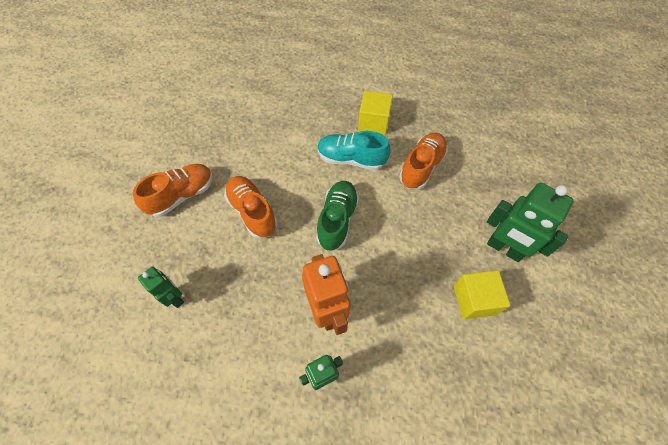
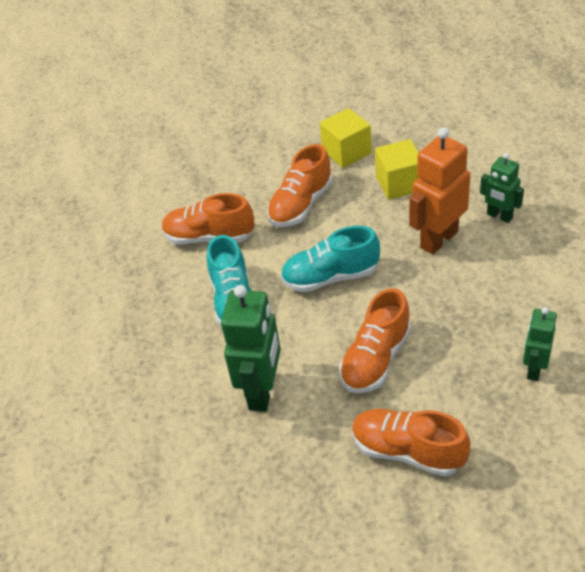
camera: 110 degrees left, 15 degrees down
(337, 220) = (330, 277): green shoe -> turquoise shoe
(373, 122) = (160, 305): yellow cube -> yellow cube (399, 183)
(423, 235) = (301, 205): none -> orange shoe
(504, 248) = (277, 149): green robot -> green robot (262, 391)

